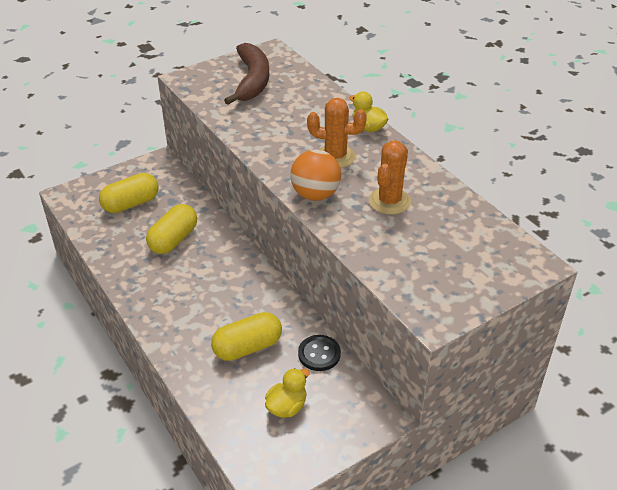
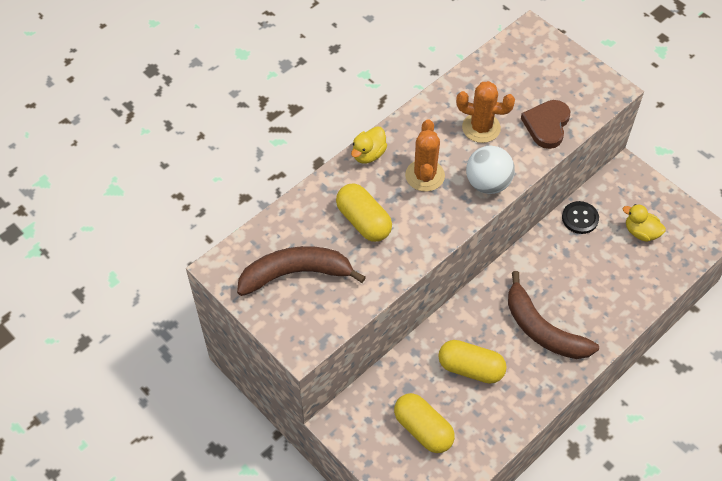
camera: 100 degrees left, 15 degrees up
(193, 295) = (542, 329): none -> brown banana
(247, 347) = (590, 272): yellow capsule -> yellow capsule (363, 221)
(315, 195) = (487, 183): orange ball -> white ball
(385, 250) = (546, 125): none -> brown heart

